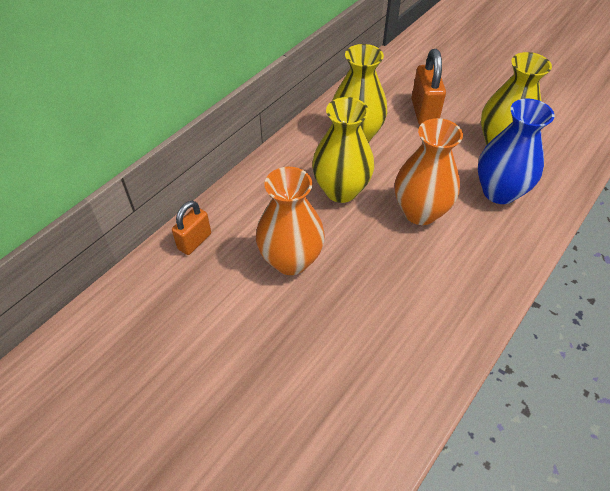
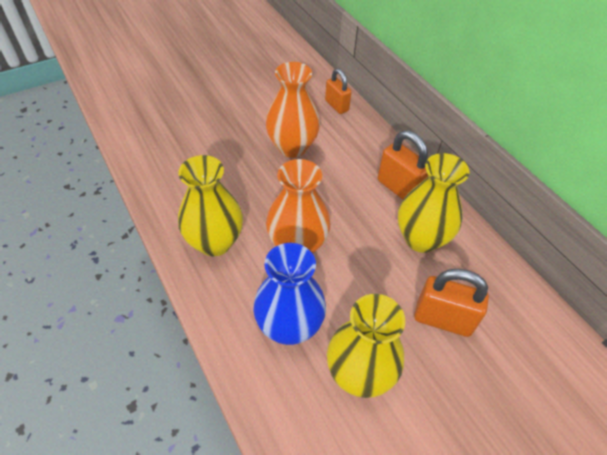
camera: 110 degrees right, 0 degrees up
(304, 160) = (399, 188): none -> orange padlock
(341, 190) = (350, 200): yellow vase -> yellow vase (215, 242)

